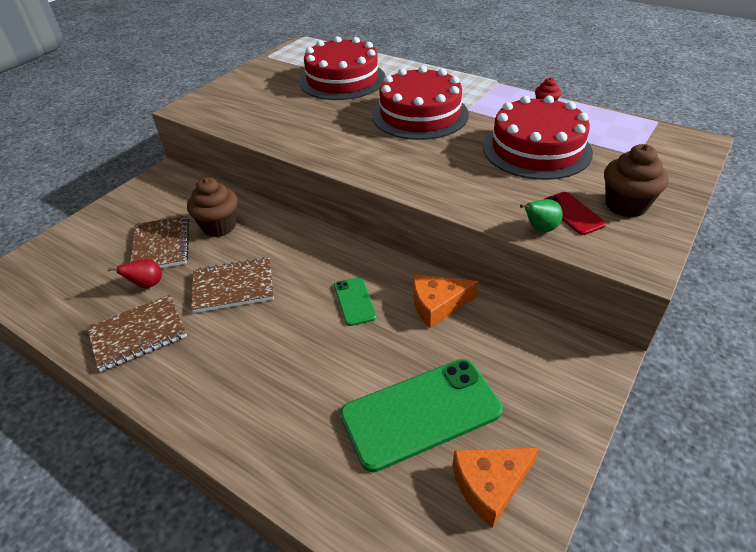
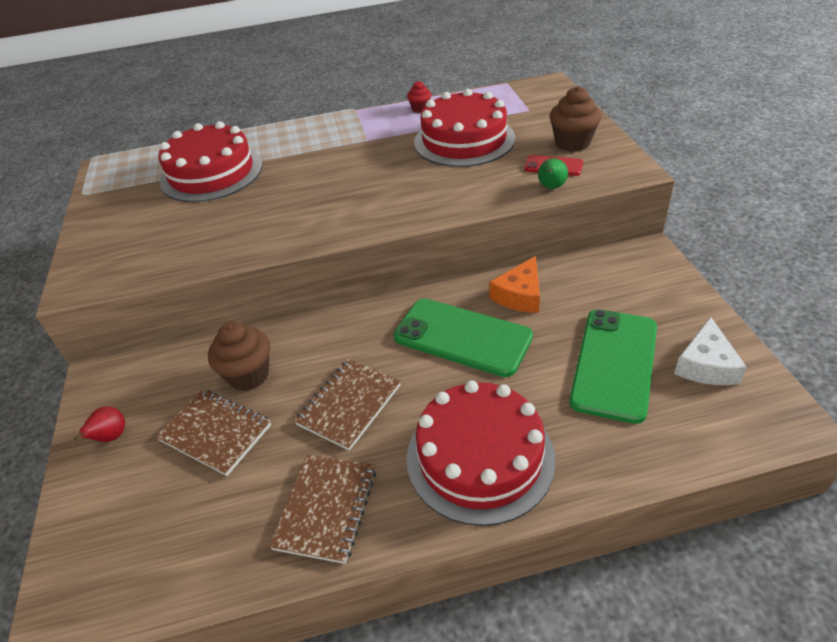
camera: 45 degrees left, 0 degrees up
(147, 284) = (261, 470): red pear -> red pear (111, 437)
(354, 301) = (462, 337): green phone -> green phone, size x2.06
(420, 114) = (336, 163): red cake -> red cake (480, 457)
(490, 485) = (706, 365): orange cheese -> white cheese

